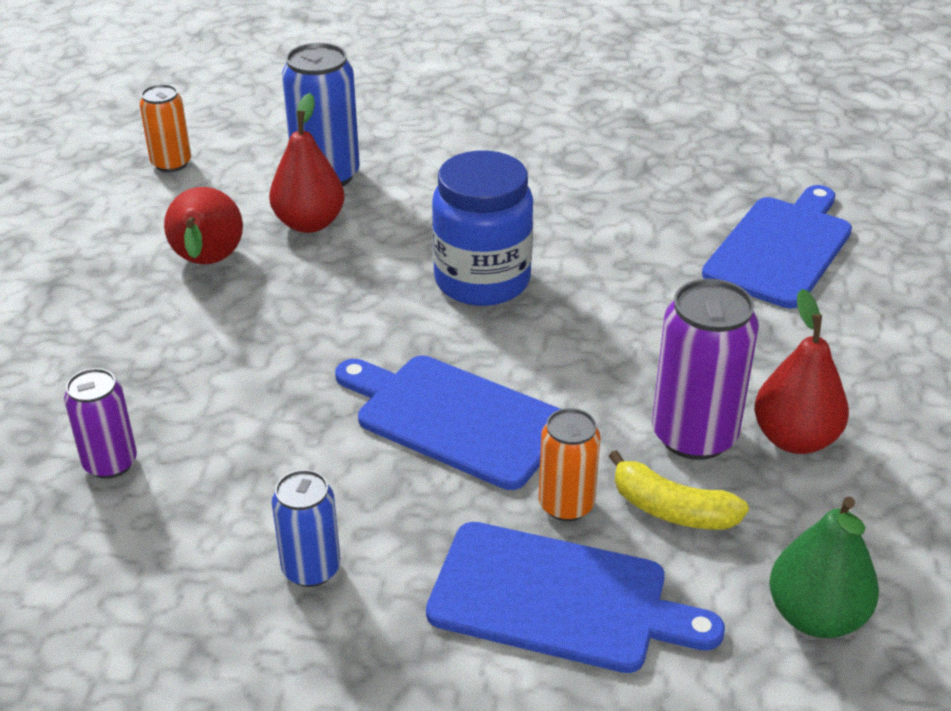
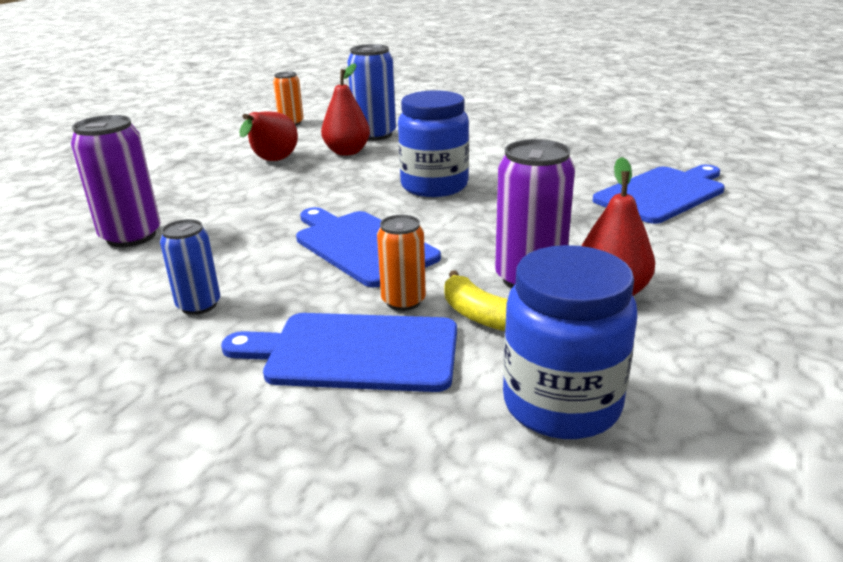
camera: 20 degrees right, 10 degrees down
(110, 463) = (131, 236): purple can -> purple can, size x1.63
(558, 598) = (355, 352): blue cutting board -> blue cutting board turned 150 degrees clockwise
(816, 616) = (561, 404): green pear -> blue jar

